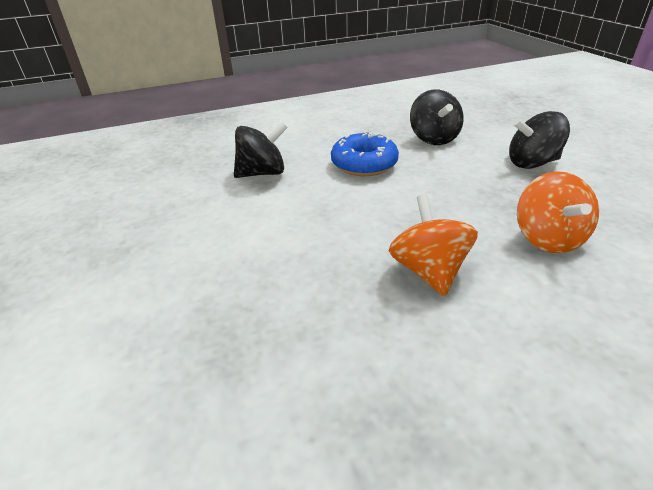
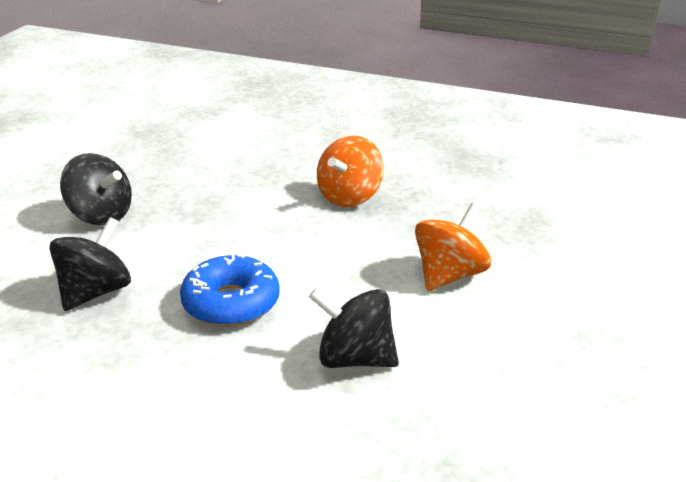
camera: 140 degrees left, 5 degrees down
(547, 238) = (240, 174): orange spinning top -> orange spinning top (449, 275)

